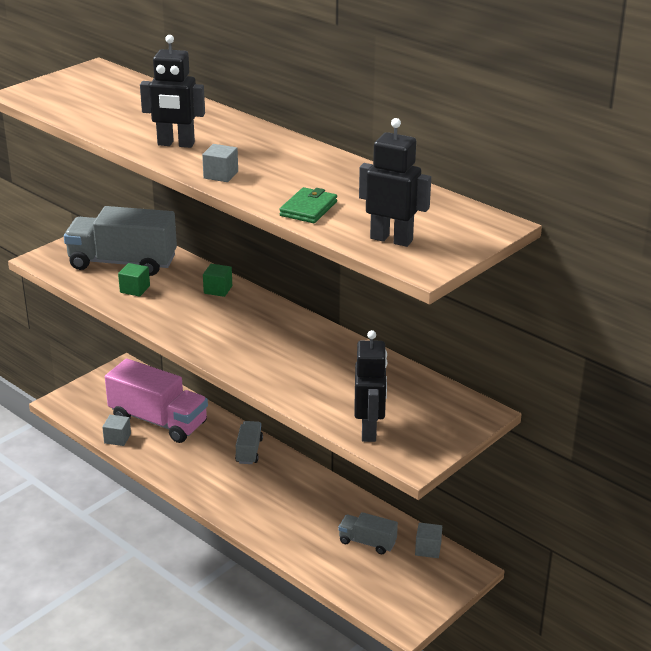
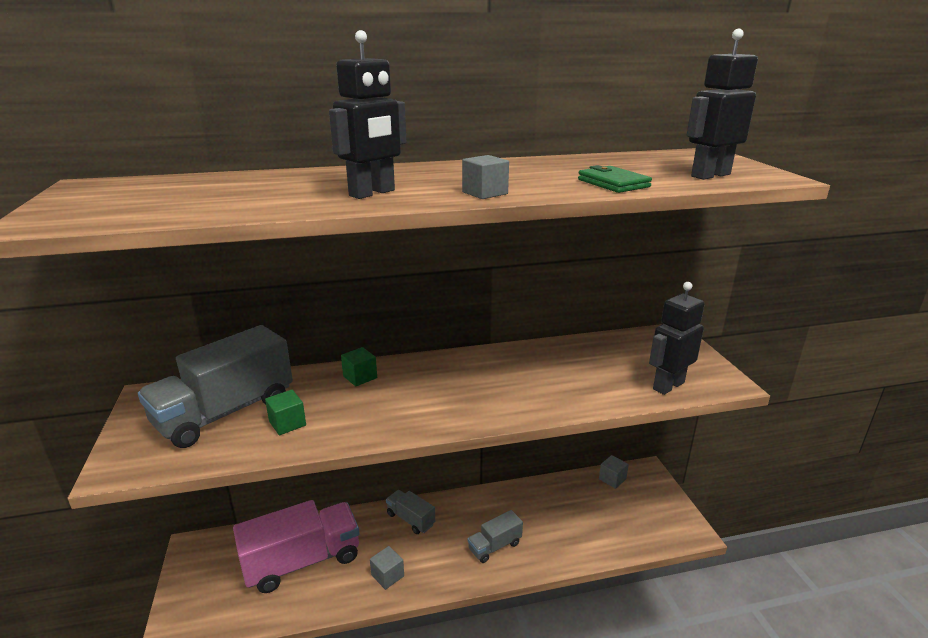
camera: 55 degrees left, 5 degrees down
(117, 438) = (292, 608): grey cube -> grey cube (387, 575)
(367, 542) = (583, 506): grey truck -> grey truck (495, 546)
(369, 430) = (668, 386): black robot -> black robot turned 75 degrees counterclockwise

